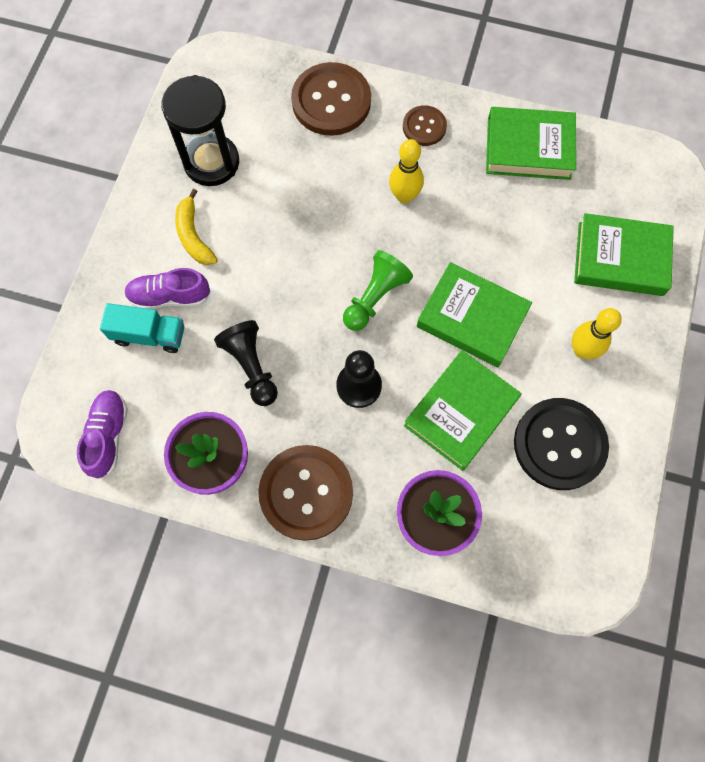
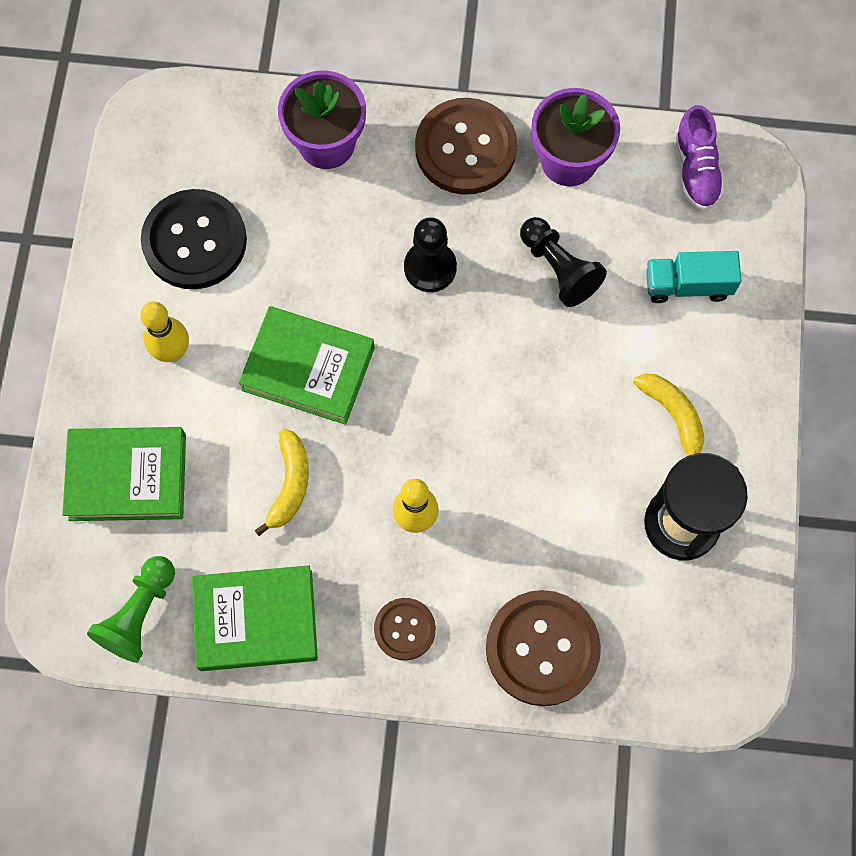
camera: 170 degrees right, 0 degrees up
(169, 296) = (678, 334): purple shoe -> none
(375, 297) = (430, 375): green pawn -> green pawn (139, 614)
(461, 412) = (309, 257): green book -> none
(495, 234) = (290, 484): none -> yellow banana

